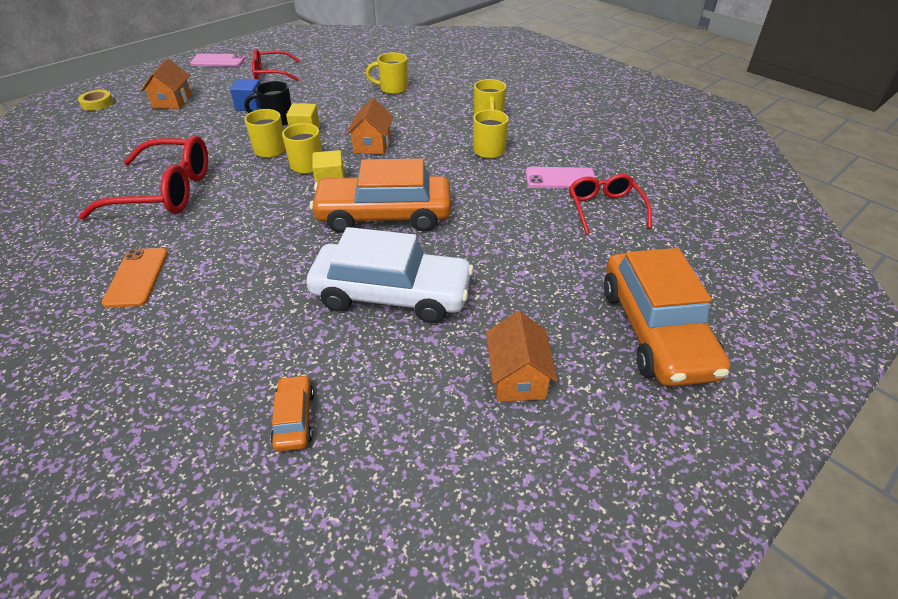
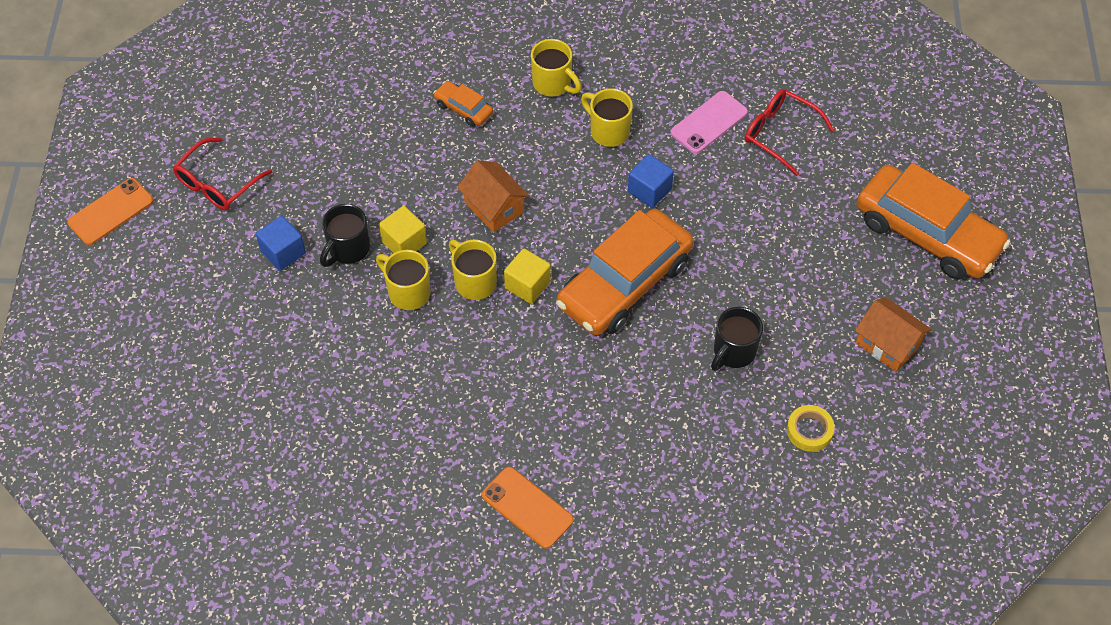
camera: 45 degrees left, 15 degrees up
(97, 103) = (95, 387): yellow tape -> yellow tape (809, 430)
(165, 191) = (396, 420): red glasses -> none
(172, 101) = (179, 314): orange house -> none
(218, 61) = (111, 212): pink phone -> orange phone
(294, 419) = (800, 492): orange car -> orange car (463, 109)
(391, 294) = (733, 352): white car -> black mug
(392, 89) = (395, 107): yellow mug -> none
(471, 186) = (649, 190): none -> blue cube

